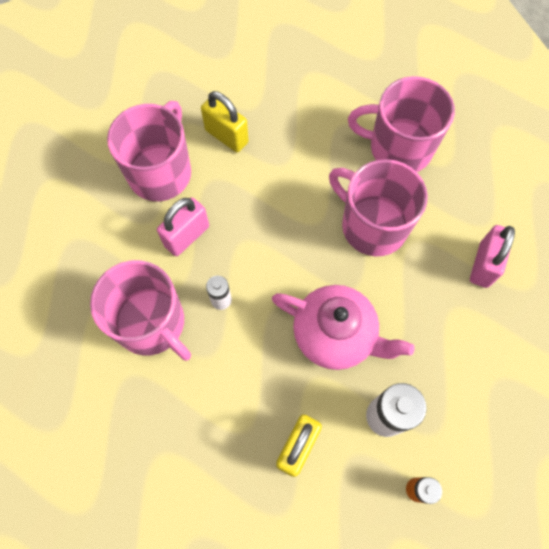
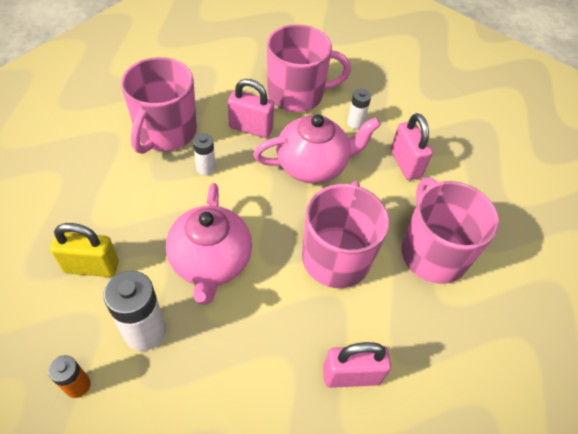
camera: 60 degrees right, 15 degrees down
(226, 136) = (355, 123): yellow padlock -> white battery
(262, 199) = (313, 165): none -> pink teapot
(297, 119) = (405, 164): none -> pink padlock

